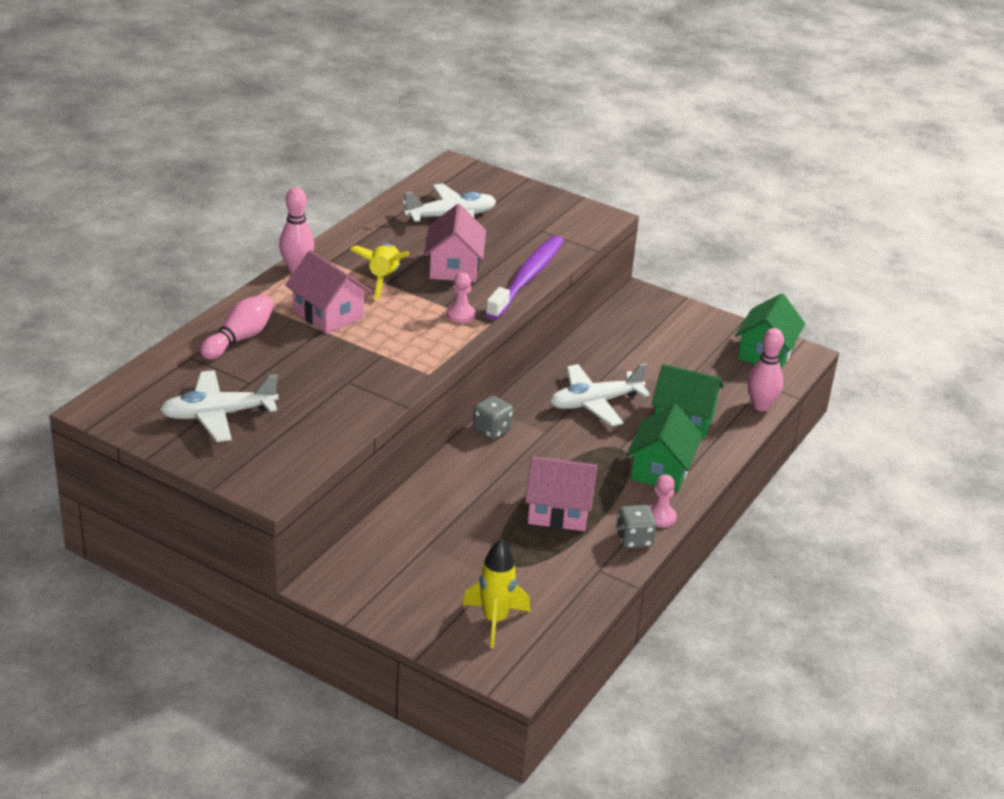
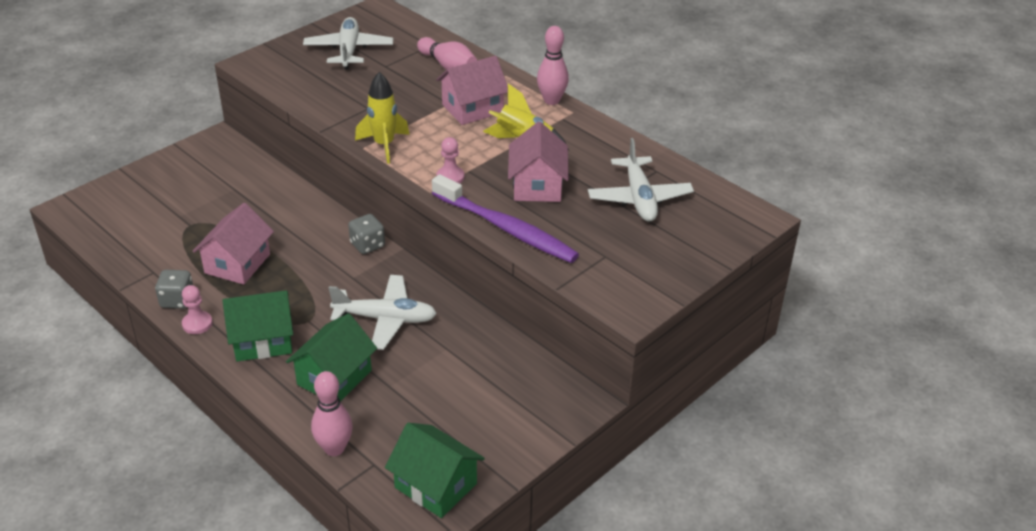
camera: 105 degrees right, 5 degrees up
(454, 267) = (537, 186): pink house -> pink house turned 75 degrees clockwise
(494, 620) = (132, 208): yellow rocket -> yellow rocket (384, 145)
(595, 403) = (385, 319): white plane -> white plane turned 105 degrees clockwise
(661, 470) = (262, 340): green house -> green house turned 45 degrees counterclockwise

